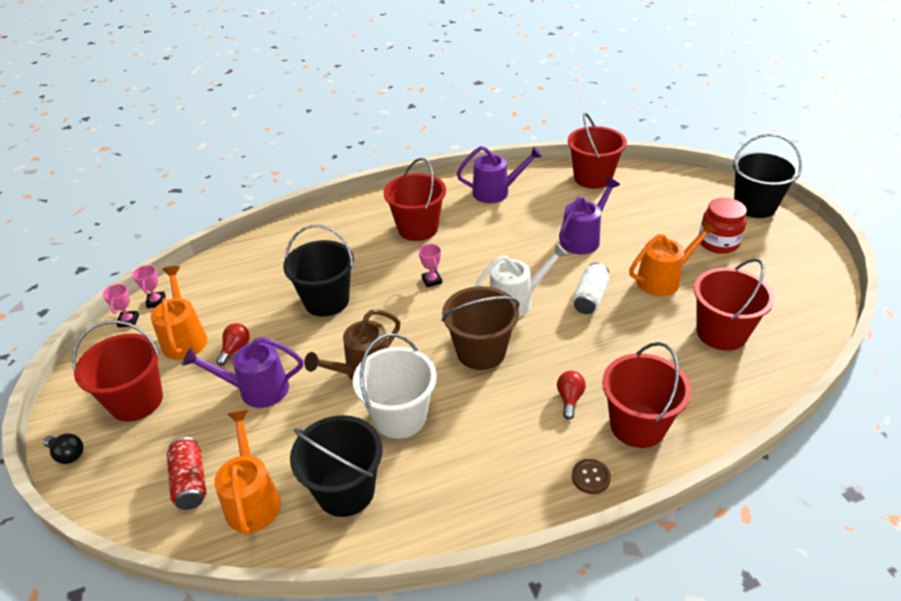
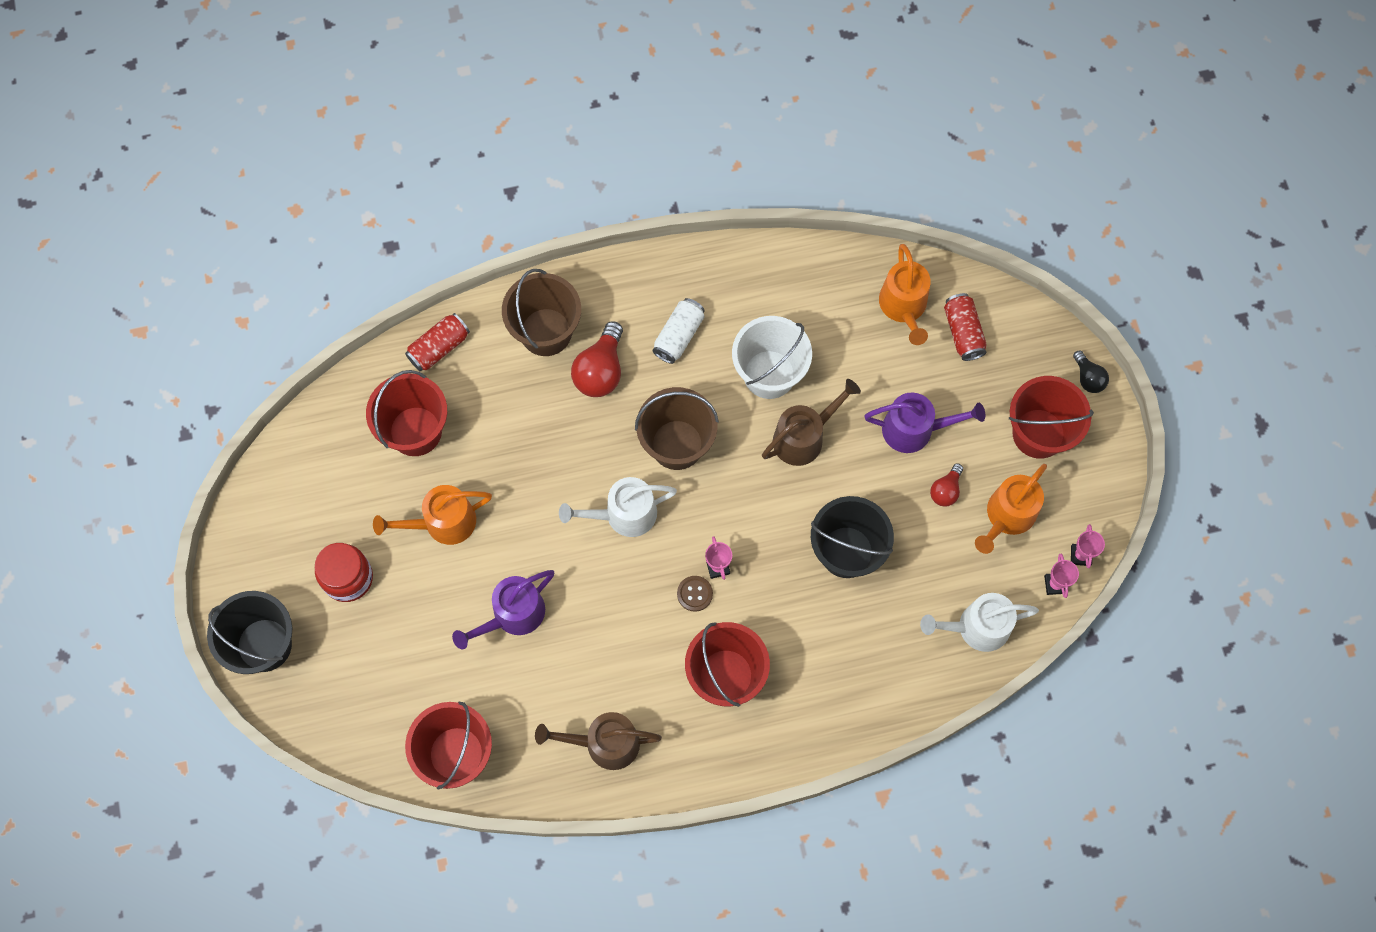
camera: 175 degrees left, 30 degrees up
(68, 454) = (1088, 378): black light bulb -> black light bulb turned 150 degrees counterclockwise
(184, 338) = (1007, 516): orange watering can -> orange watering can turned 45 degrees clockwise
(227, 271) = (976, 628): none -> white watering can
(345, 491) = (822, 304): black bucket -> none
(496, 192) = (604, 743): purple watering can -> brown watering can
(569, 399) = (600, 371): red light bulb -> red light bulb, size x1.75
(590, 298) = (537, 506): white can -> white can (679, 336)
(590, 477) = (605, 286): brown button -> brown button (694, 594)
(637, 425) = (546, 332): red bucket -> brown bucket
(738, 398) = (439, 348): none -> red can

